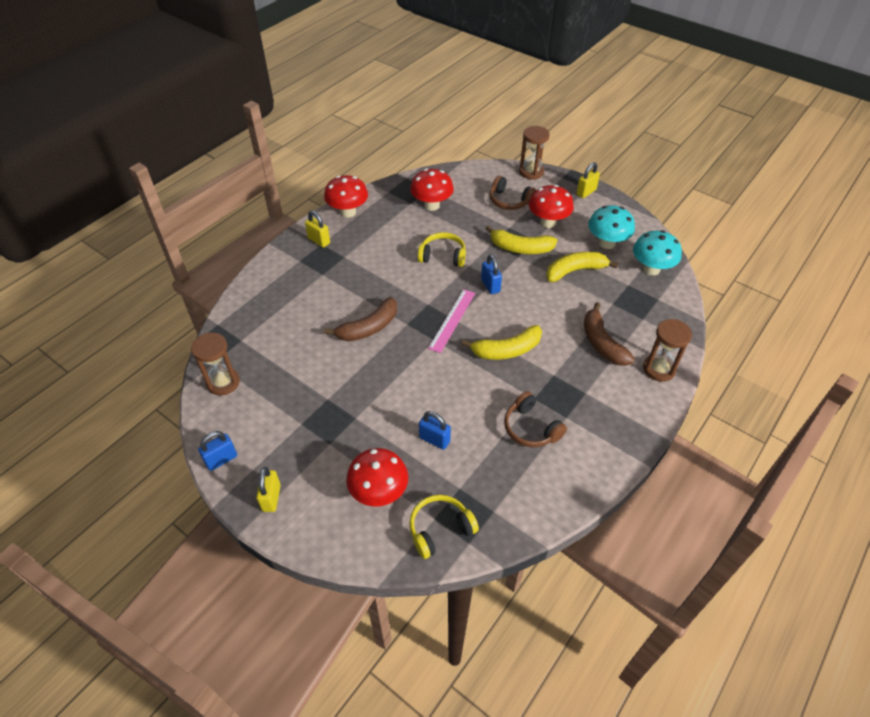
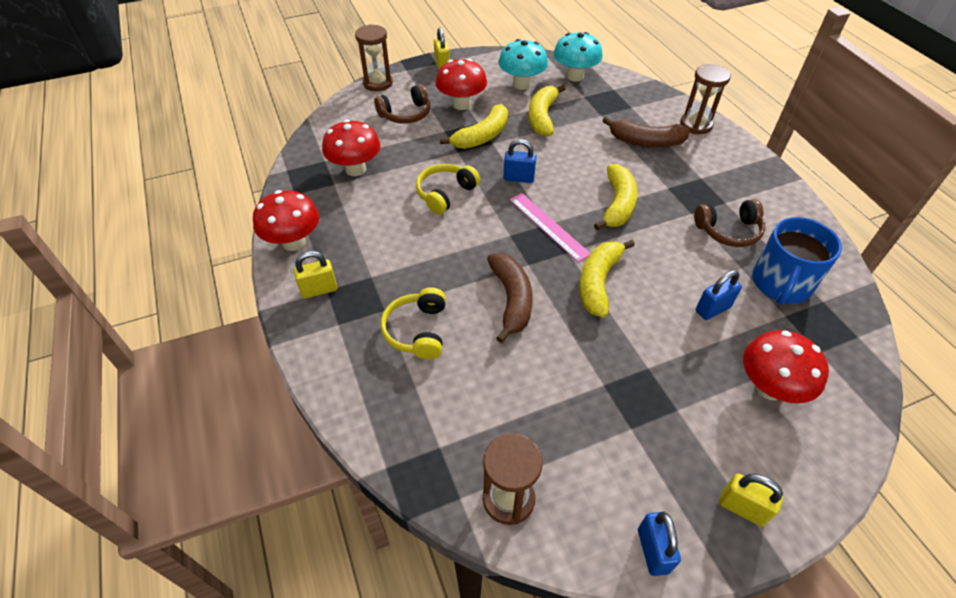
camera: 60 degrees left, 0 degrees up
(416, 366) = (598, 282): none -> yellow banana
(440, 529) = (835, 353): yellow headphones -> yellow headphones (417, 331)
(493, 477) = (781, 284): none -> blue mug

